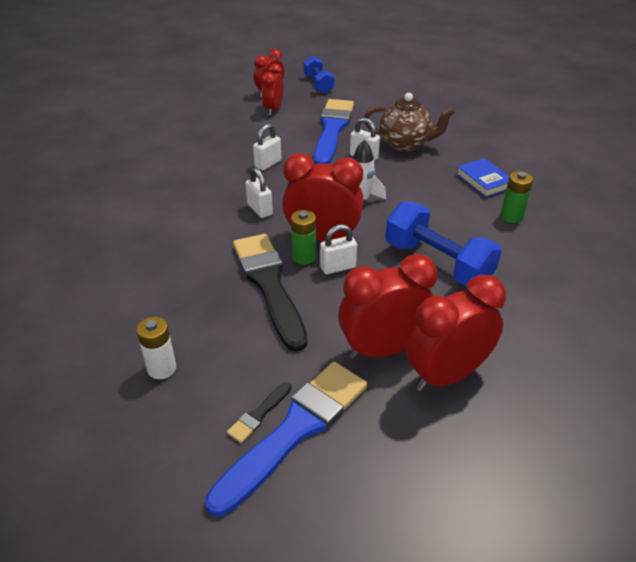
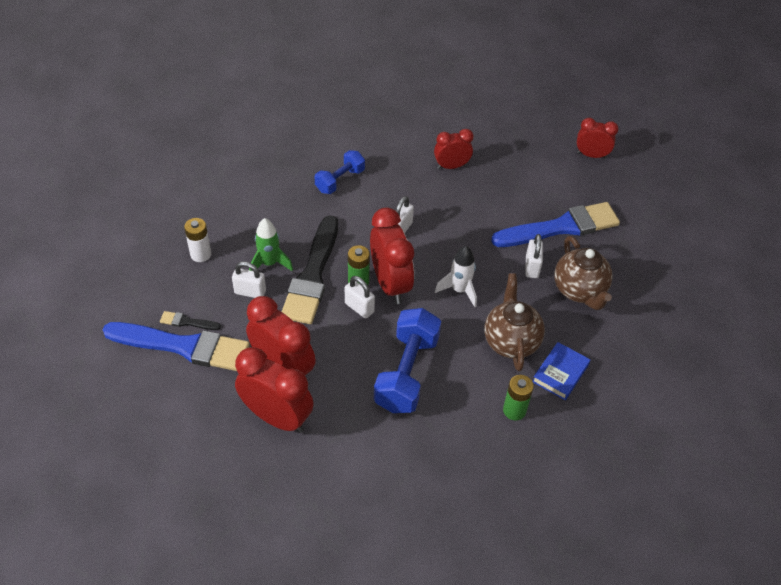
camera: 60 degrees right, 10 degrees up
(226, 313) = (269, 263): none -> green rocket
(268, 164) = (469, 206): white padlock -> white padlock (250, 292)
(269, 285) = (312, 275): black brush -> black brush turned 150 degrees clockwise
(273, 109) = (562, 171): red clock -> red clock (451, 166)
(318, 84) = (639, 183): blue dumbbell -> blue dumbbell (340, 180)
(436, 193) = (510, 341): none -> brown teapot

